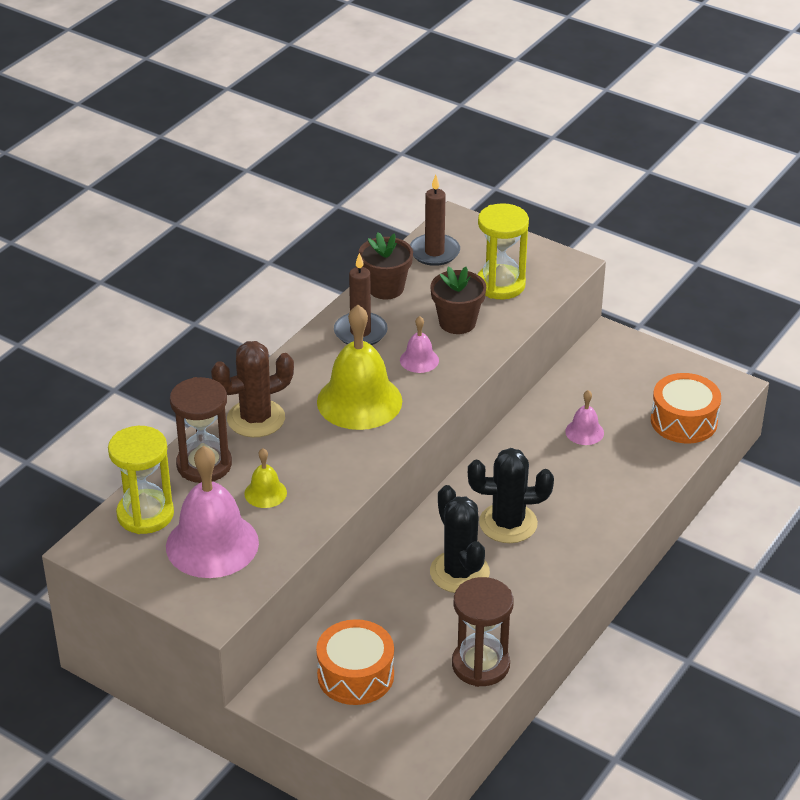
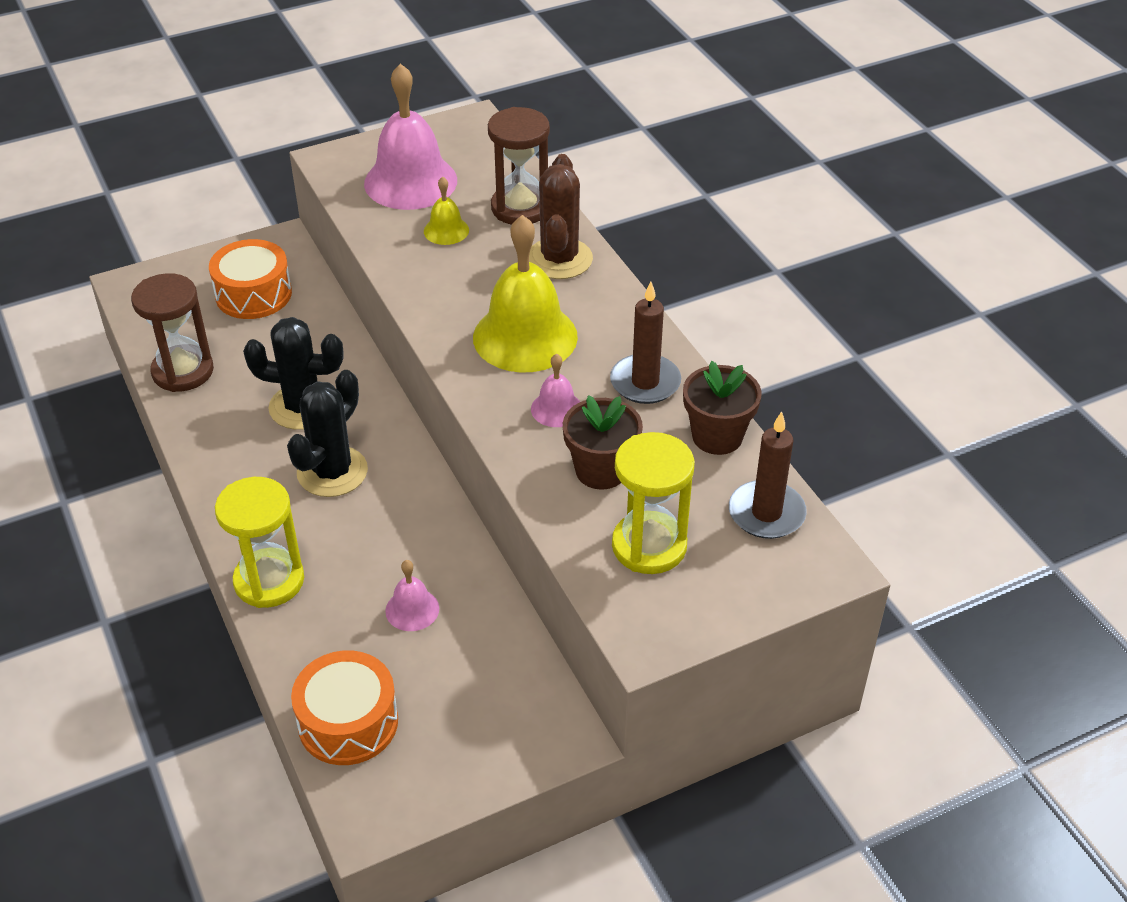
camera: 120 degrees right, 5 degrees up
(145, 514) = (485, 158): yellow hourglass -> yellow hourglass (269, 581)

